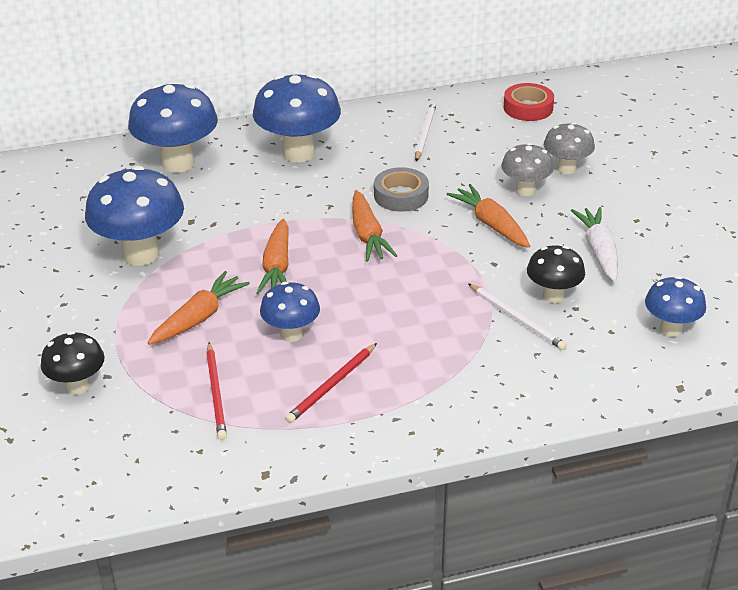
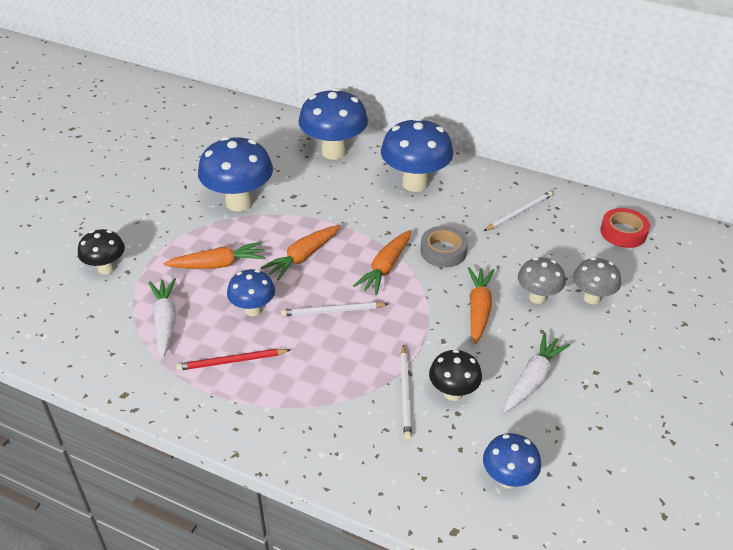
camera: 40 degrees right, 5 degrees up
(216, 393) = (165, 321): red pencil -> white carrot
(368, 294) = (332, 311): none -> white pencil

